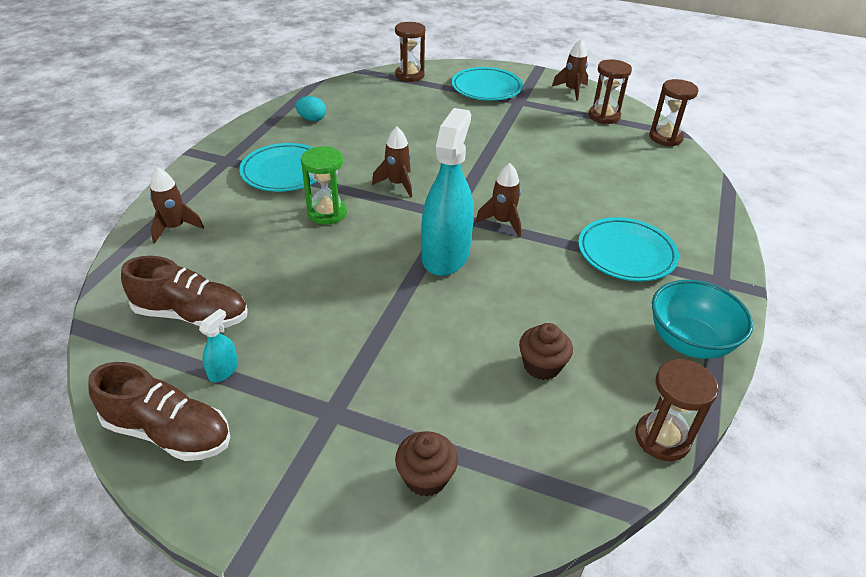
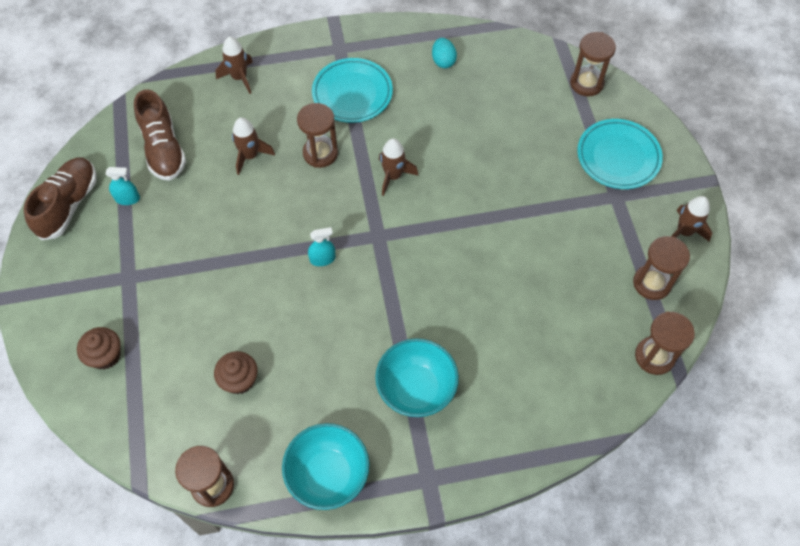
camera: 60 degrees right, 20 degrees up
(168, 432) = (68, 205): brown shoe -> brown shoe turned 150 degrees counterclockwise
(327, 213) = (320, 153): green hourglass -> brown hourglass
(445, 255) = (322, 259): turquoise spray bottle -> turquoise spray bottle, size x0.41
(502, 222) = (395, 277): brown rocket -> brown rocket (250, 156)
(626, 253) = (416, 389): turquoise plate -> turquoise bowl

